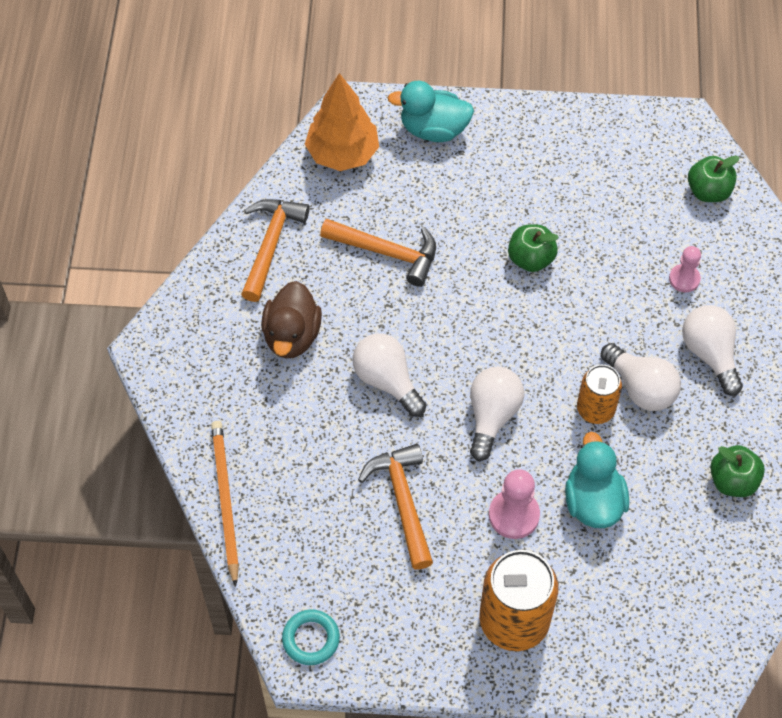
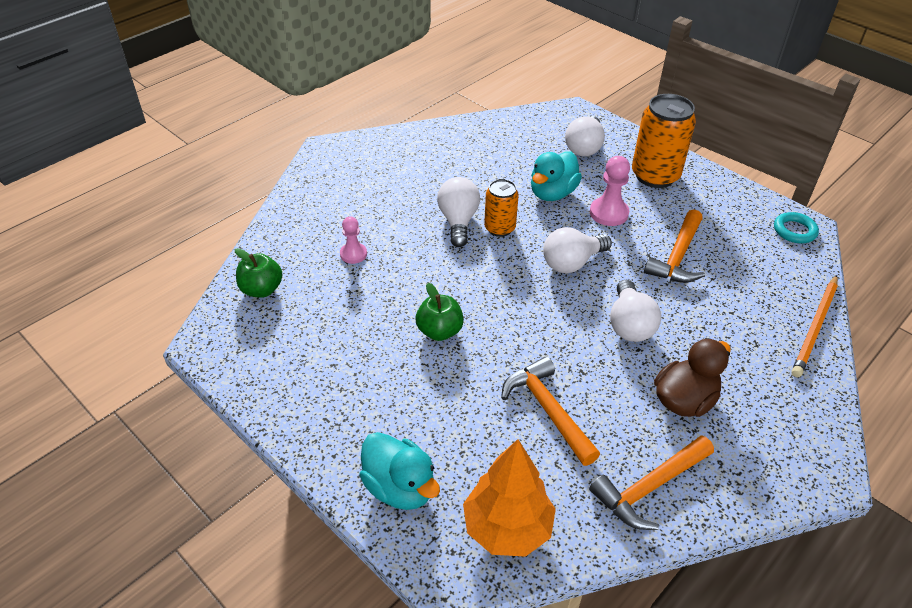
camera: 140 degrees left, 15 degrees down
(710, 354) = (394, 211): white light bulb -> white light bulb (584, 147)
(732, 481) = (461, 159): green apple -> none

